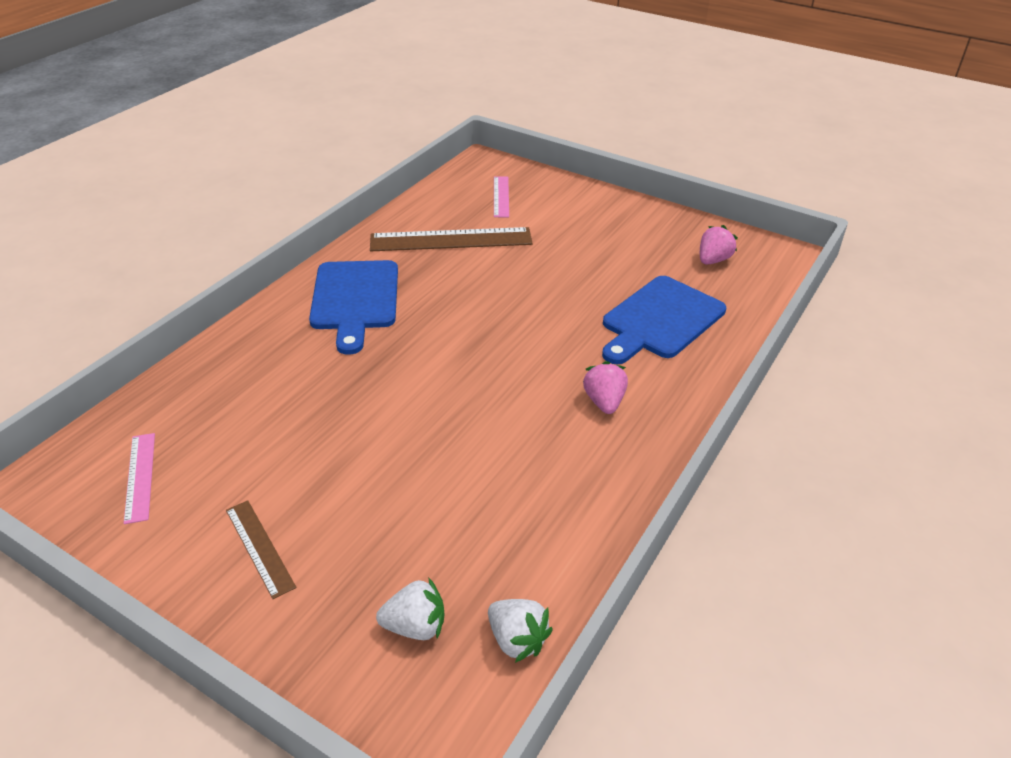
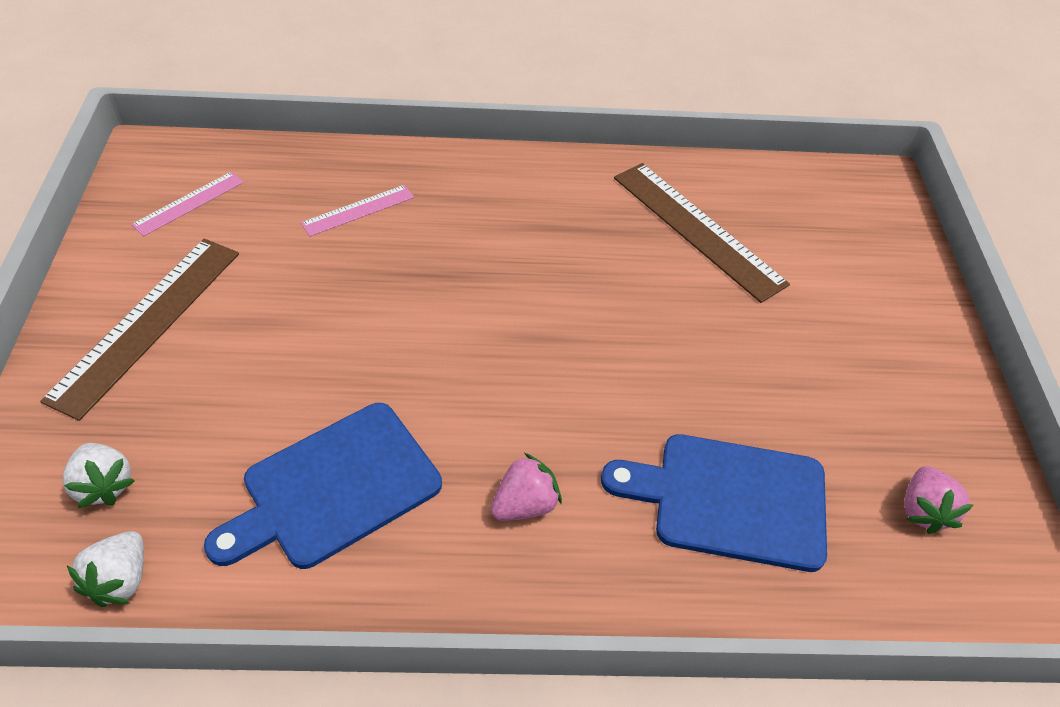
camera: 55 degrees right, 10 degrees up
(259, 547) = (147, 323): brown ruler -> brown ruler, size x1.87
(355, 299) = (525, 208): blue cutting board -> blue cutting board (334, 487)
(501, 196) = (827, 231): pink ruler -> pink ruler (358, 210)
(713, 260) = (923, 510): pink strawberry -> pink strawberry turned 90 degrees clockwise

